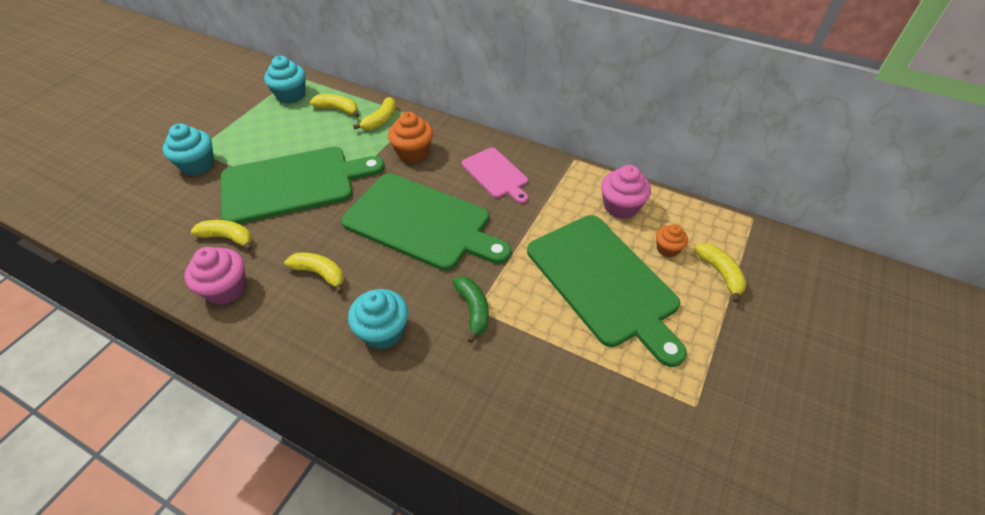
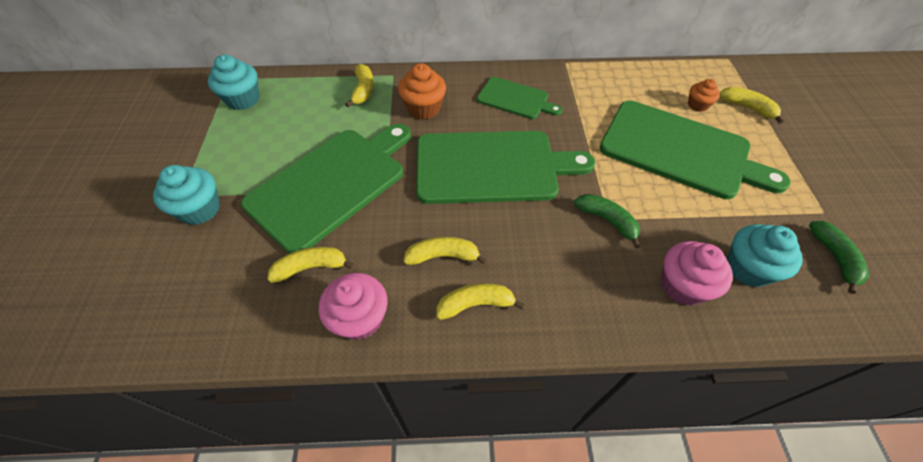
camera: 30 degrees left, 5 degrees up
(338, 109) = (309, 95): yellow banana -> yellow banana (475, 304)
(383, 331) = (552, 278): turquoise cupcake -> turquoise cupcake (748, 268)
(496, 174) = (515, 99): pink cutting board -> green cutting board
(621, 207) = (635, 86): pink cupcake -> pink cupcake (682, 286)
(659, 450) = (834, 258): none -> green banana

